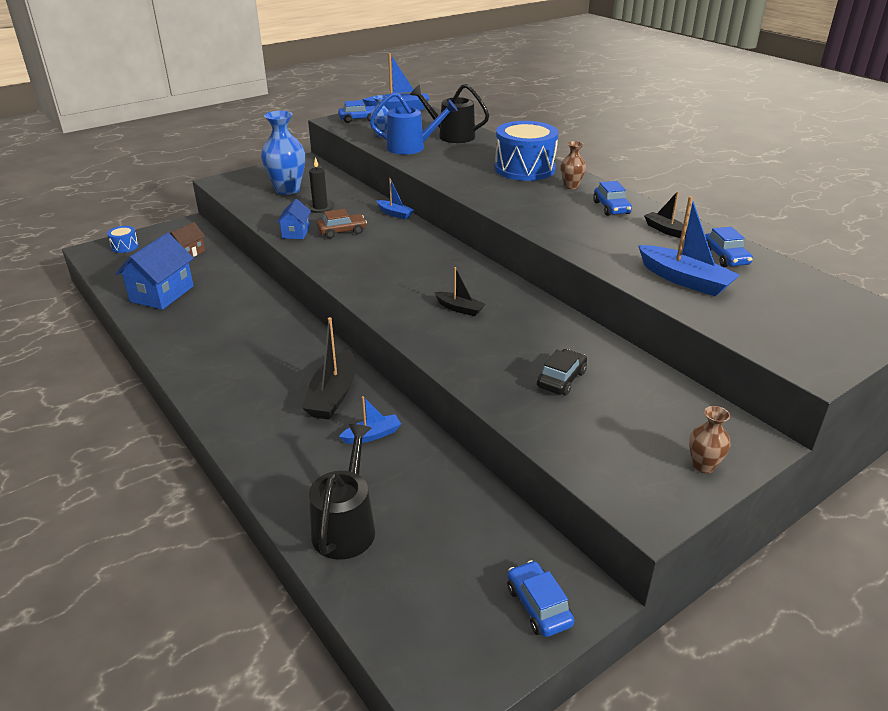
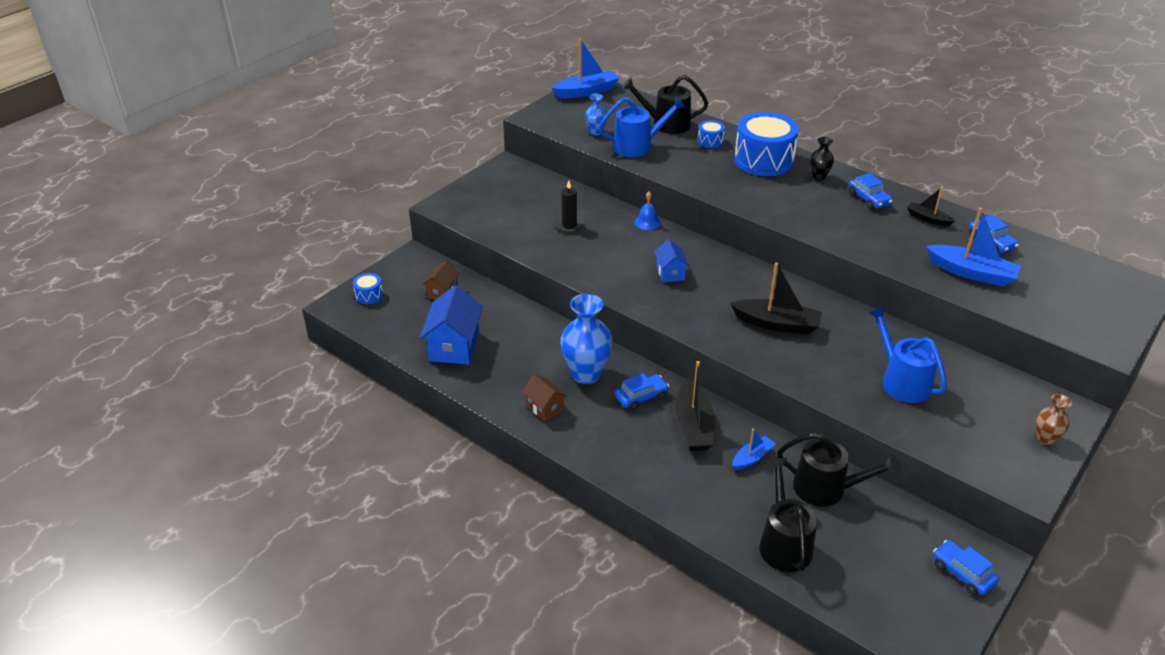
camera: 15 degrees left, 5 degrees up
(200, 355) = (545, 408): none -> brown house
(287, 190) = (519, 207): blue vase -> blue vase (586, 374)
(296, 233) = (568, 261): blue house -> blue house (670, 273)
(342, 231) = (612, 252): brown car -> none
(358, 119) = (556, 112): blue car -> blue car (641, 397)
(395, 214) = (647, 222): blue boat -> blue bell
(432, 480) = (826, 489): none -> black watering can
(459, 308) = (777, 324): black boat -> black boat, size x1.77
(483, 151) = (710, 141): none -> blue drum
(561, 379) = (902, 381): black car -> blue watering can
(571, 186) = (818, 177): brown vase -> black vase

